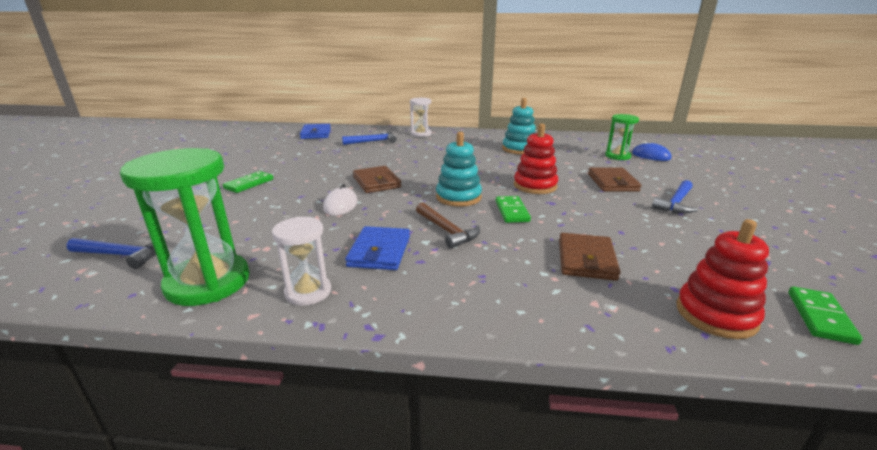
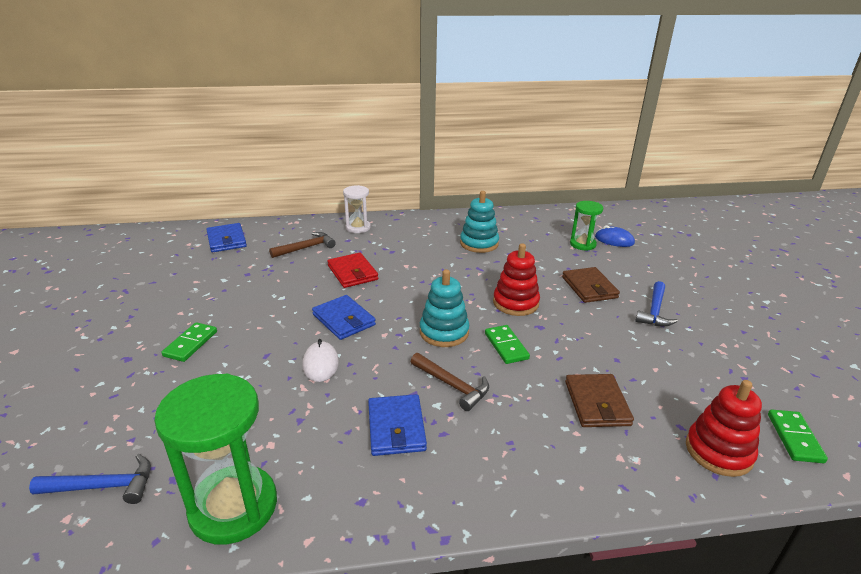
camera: 15 degrees left, 5 degrees up
(308, 292) = (349, 498): white hourglass -> none
(373, 141) = (306, 248): blue hammer -> brown hammer
(376, 182) = (344, 320): brown wallet -> blue wallet
(401, 157) = (352, 273): none -> red wallet

